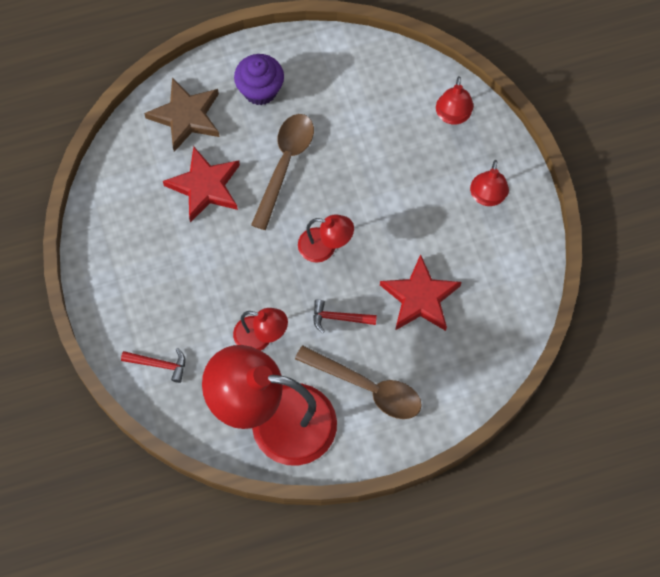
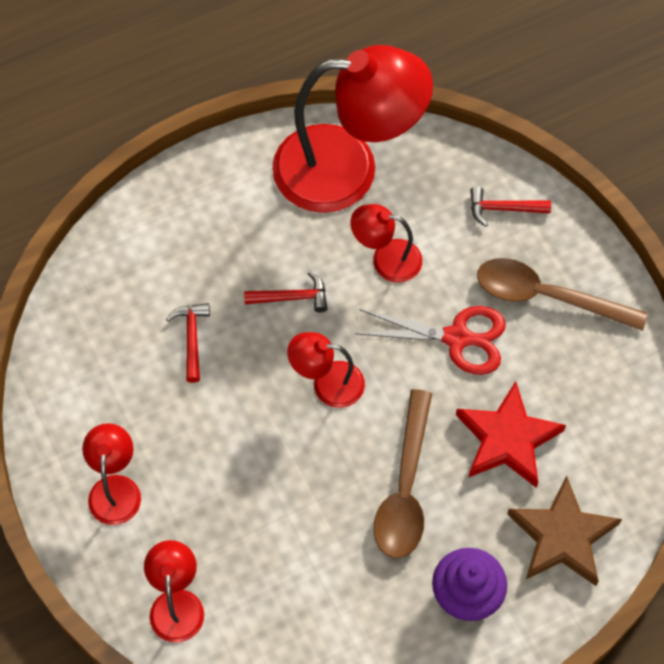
camera: 170 degrees right, 5 degrees down
(222, 265) = (456, 338): none -> red scissors
(367, 387) = (243, 222): brown spoon -> brown spoon (547, 296)
(420, 298) = (192, 338): red star -> red hammer

